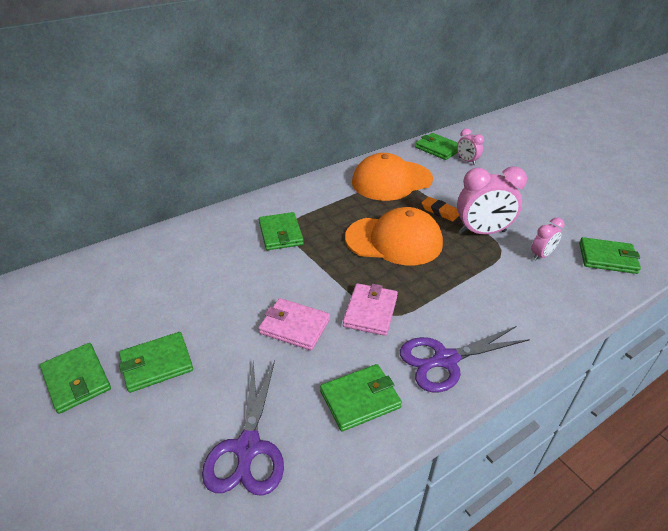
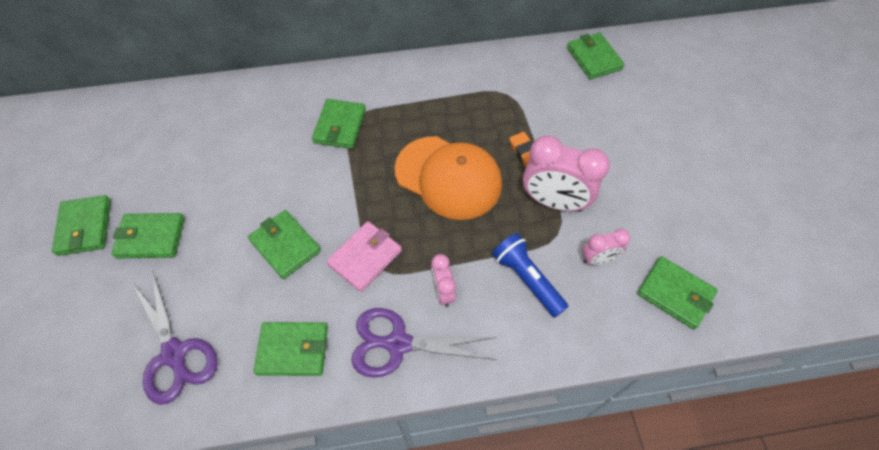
camera: 25 degrees right, 20 degrees up
(247, 448) = (175, 354): purple scissors -> purple scissors turned 60 degrees counterclockwise
(294, 326) = (285, 246): pink wallet -> green wallet
(391, 181) = (503, 91): orange cap -> none
(467, 161) = (615, 90): pink clock -> pink clock (443, 291)
(504, 283) = (527, 279): none -> blue flashlight

